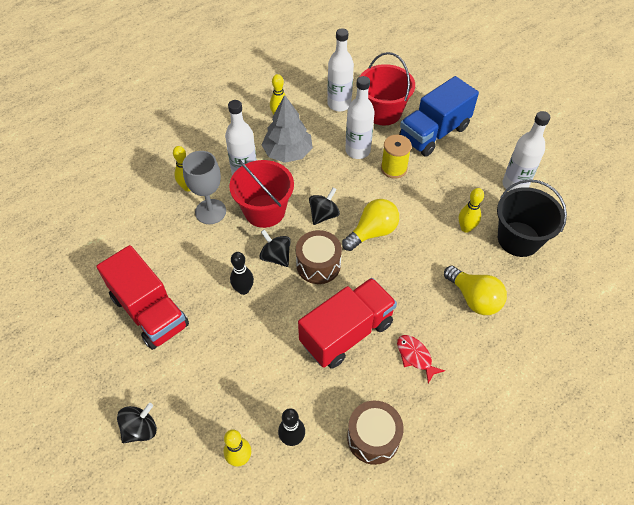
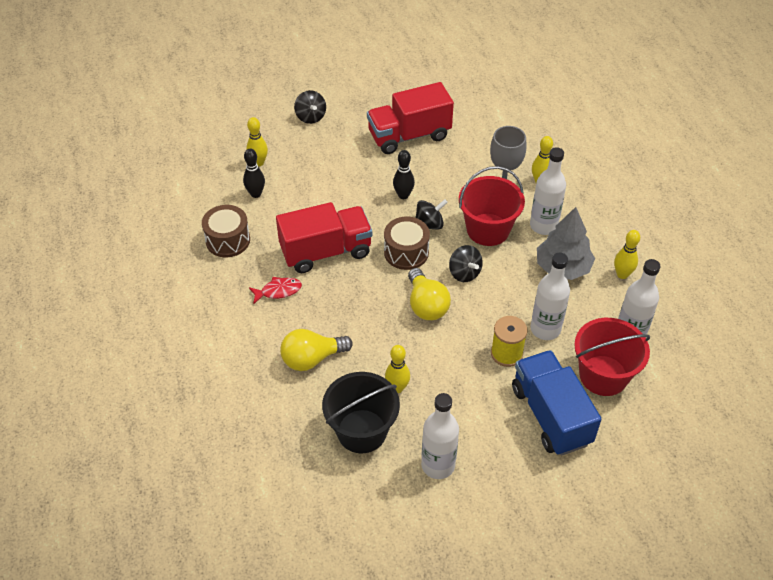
camera: 110 degrees right, 5 degrees down
(346, 333) = (326, 251): red truck -> red truck turned 90 degrees counterclockwise

